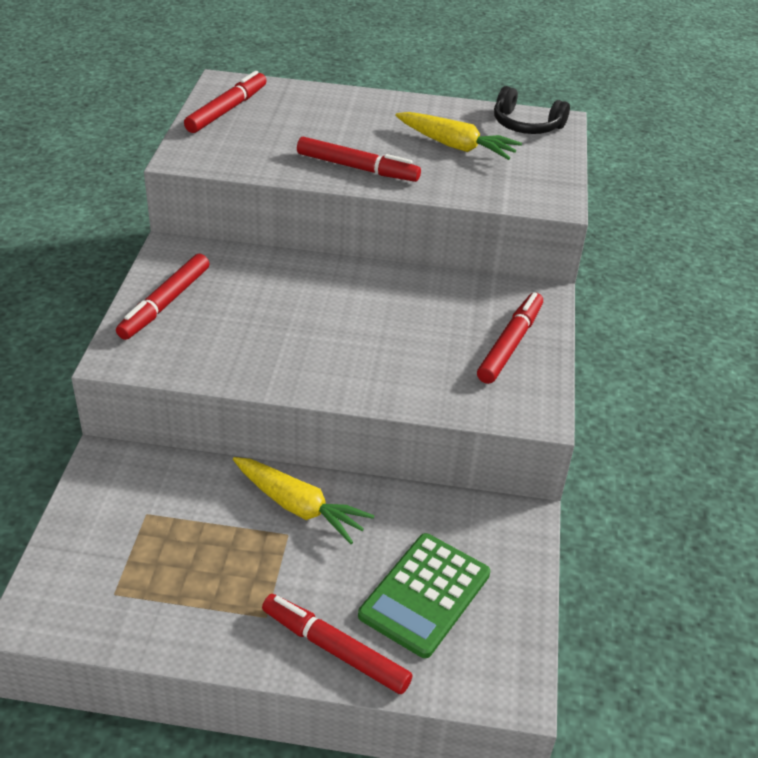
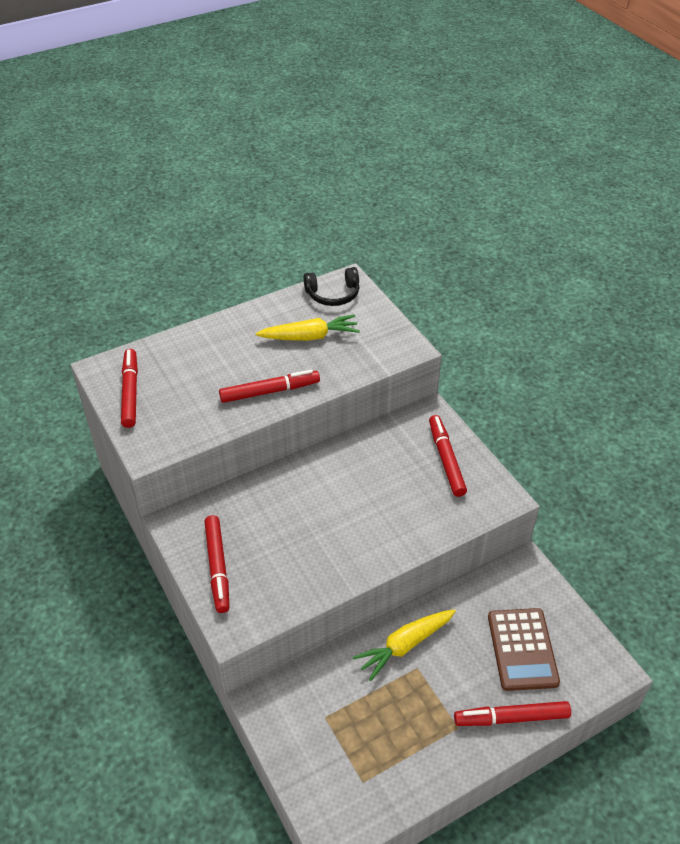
camera: 35 degrees left, 5 degrees up
(299, 506) = (405, 645): yellow carrot -> yellow carrot turned 150 degrees clockwise
(424, 595) = (522, 649): green calculator -> brown calculator

